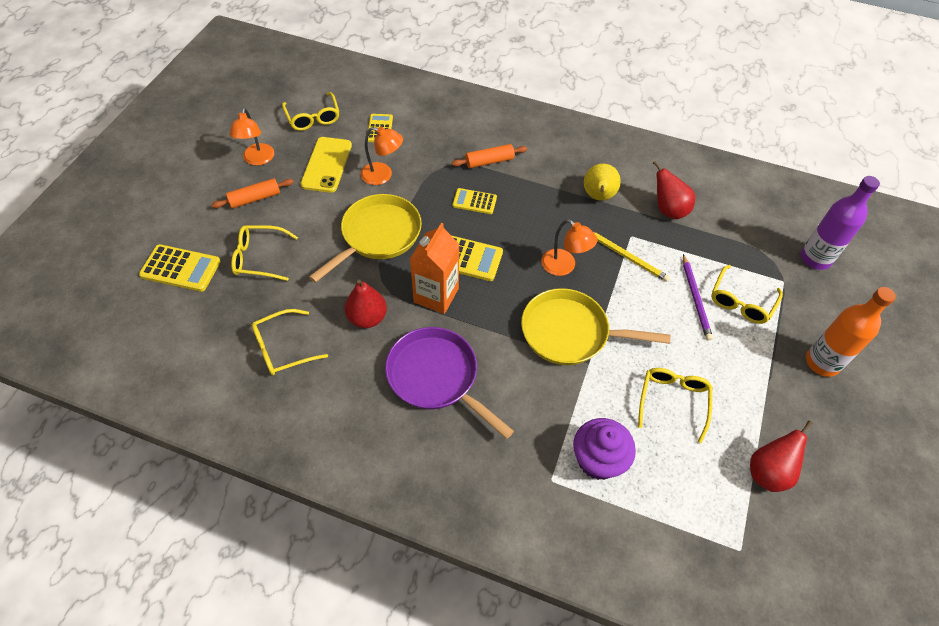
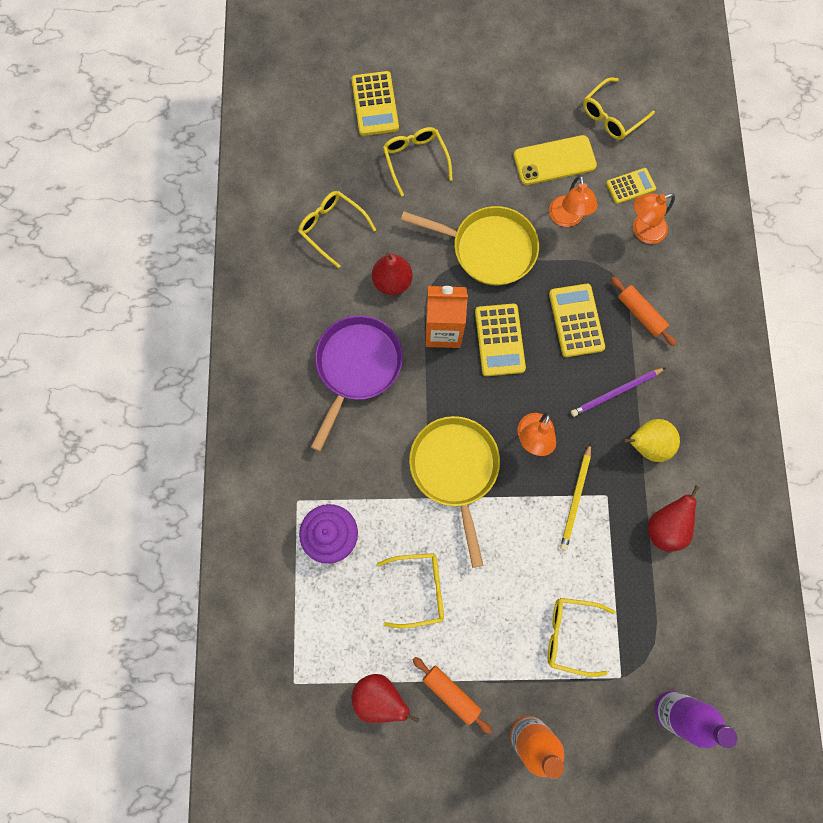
camera: 70 degrees right, 20 degrees up
(255, 198) = (480, 120): orange rolling pin -> orange rolling pin (451, 693)
(257, 159) = (529, 96): orange lamp -> orange lamp (642, 231)
(474, 201) = (576, 320): yellow calculator -> yellow calculator, size x1.56
(695, 299) = (552, 584): purple pencil -> purple pencil (616, 392)

